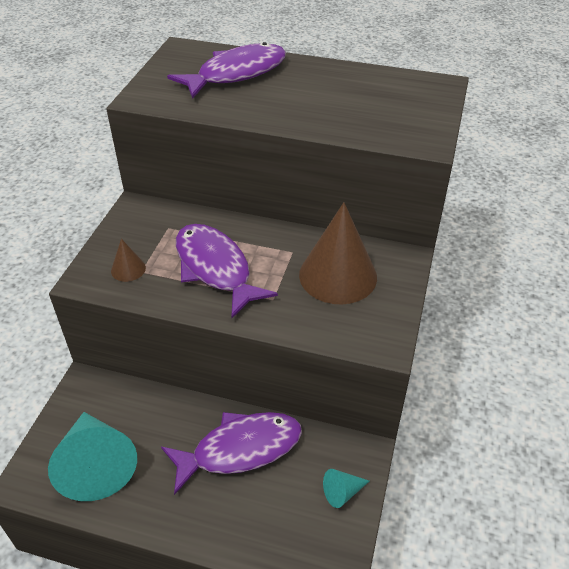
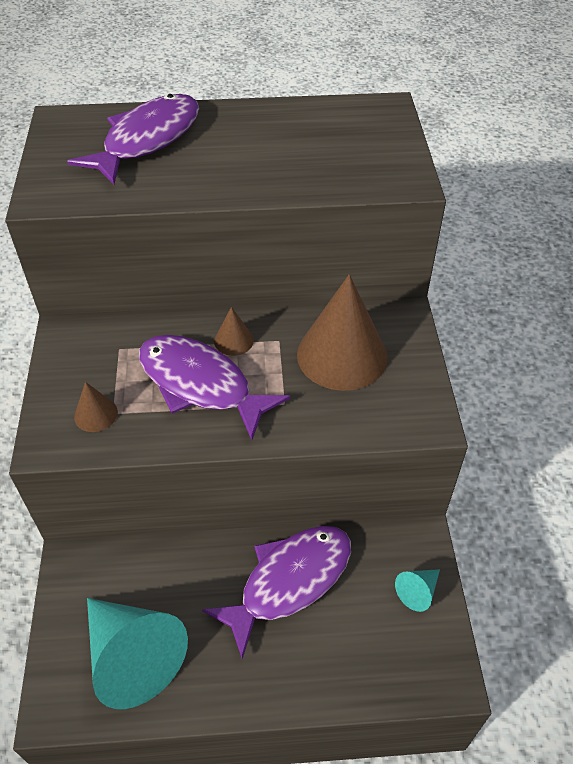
camera: 20 degrees left, 5 degrees up
(257, 243) = (233, 340): none -> brown cone

